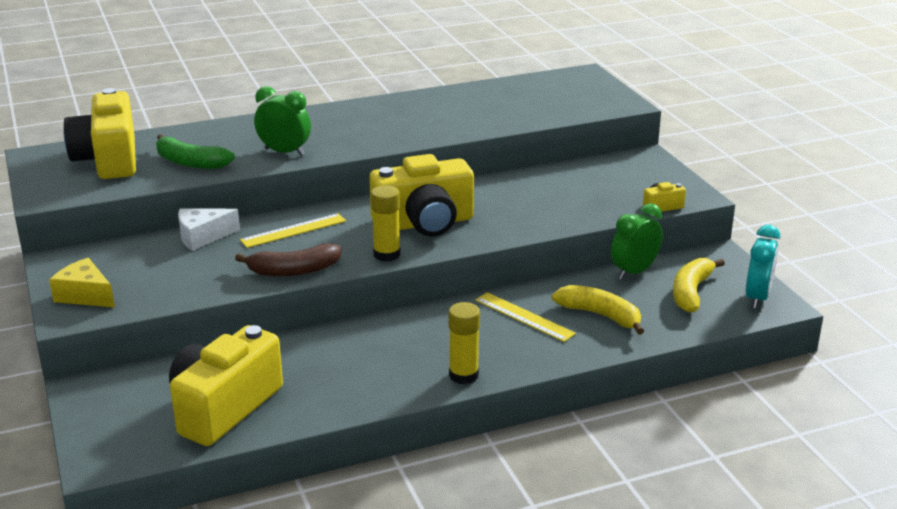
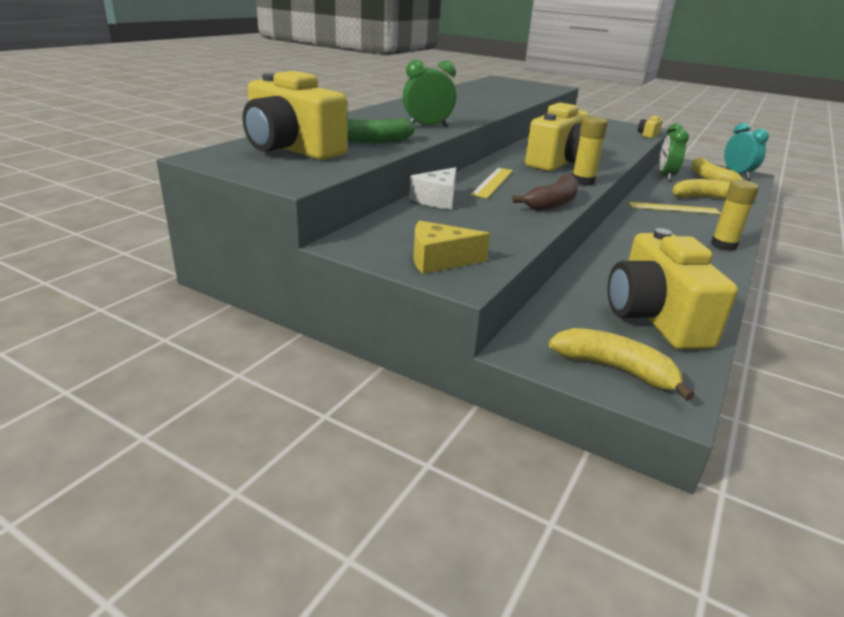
camera: 40 degrees left, 0 degrees up
(109, 427) = (615, 369): none -> yellow banana

